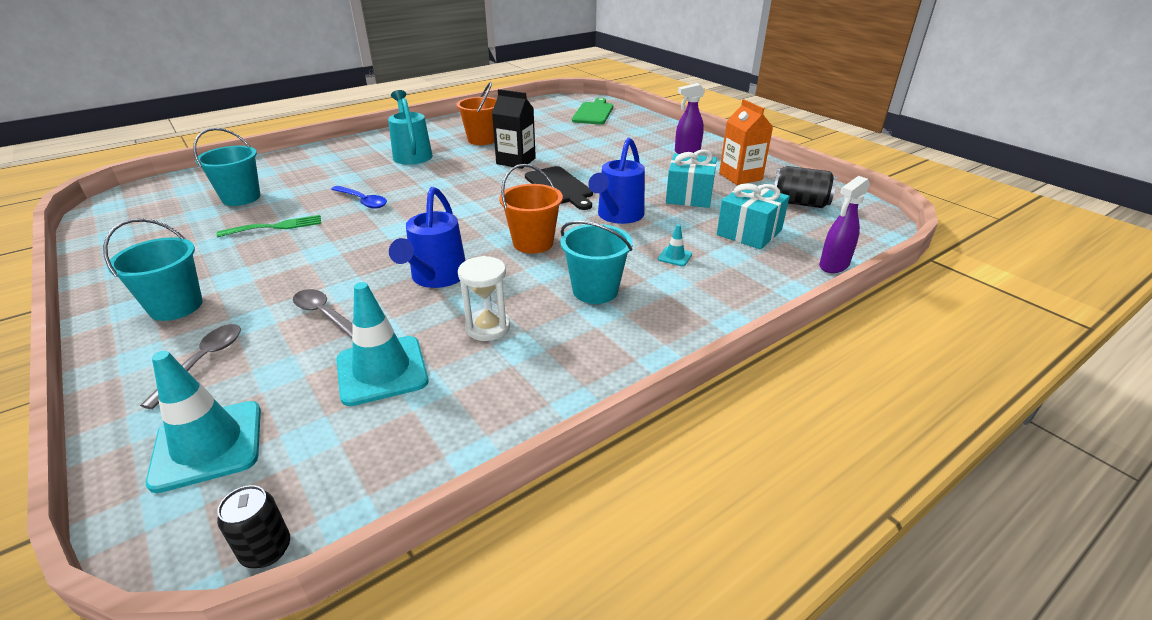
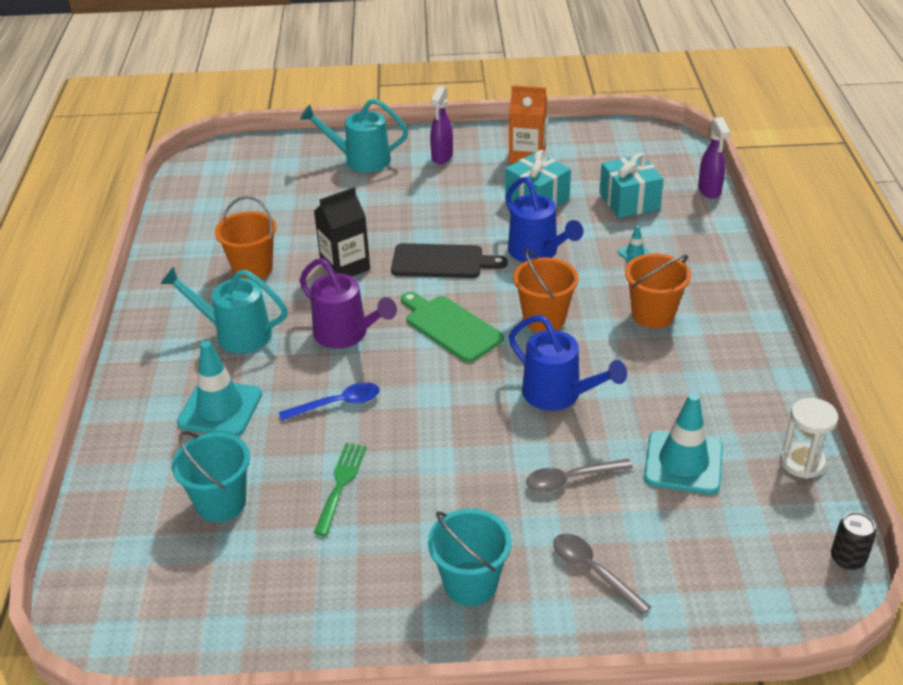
camera: 55 degrees left, 5 degrees up
(208, 445) = (719, 578): turquoise traffic cone -> turquoise traffic cone (220, 408)
(441, 182) = (346, 335): none -> purple watering can
(488, 327) = (663, 389): white hourglass -> white hourglass (802, 462)
(593, 113) = (266, 166): green cutting board -> green cutting board (450, 327)
(595, 290) = (653, 314): turquoise bucket -> orange bucket
(641, 131) = (360, 160): none -> turquoise watering can
(799, 203) = (604, 154): black can -> none

